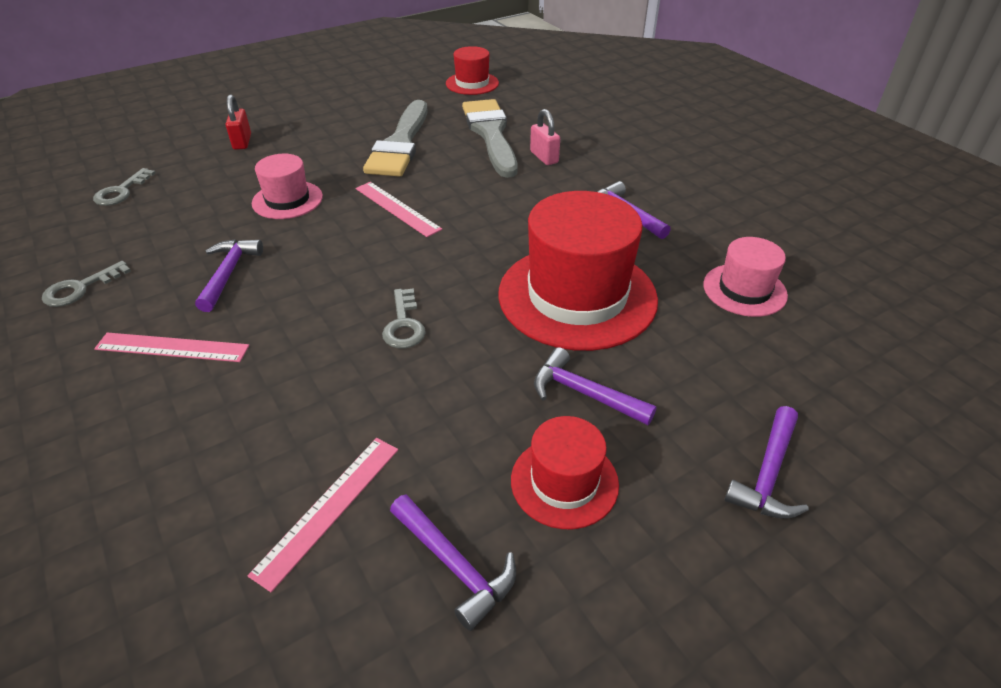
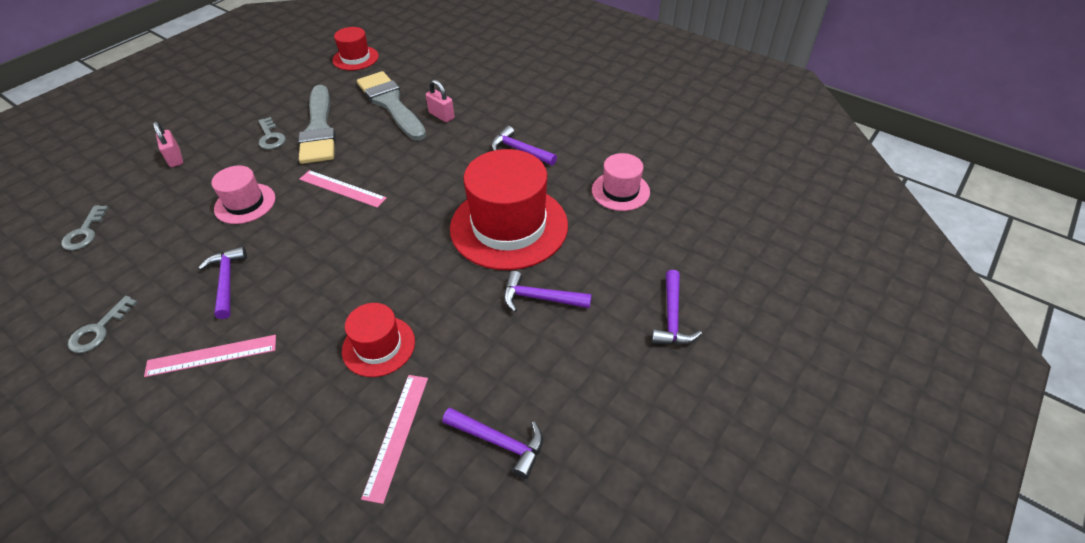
camera: 20 degrees left, 5 degrees up
(242, 142) = (175, 158): red padlock -> pink padlock
(404, 325) = (391, 284): grey key -> grey key (271, 137)
(564, 482) = (549, 364): red hat -> red hat (378, 346)

